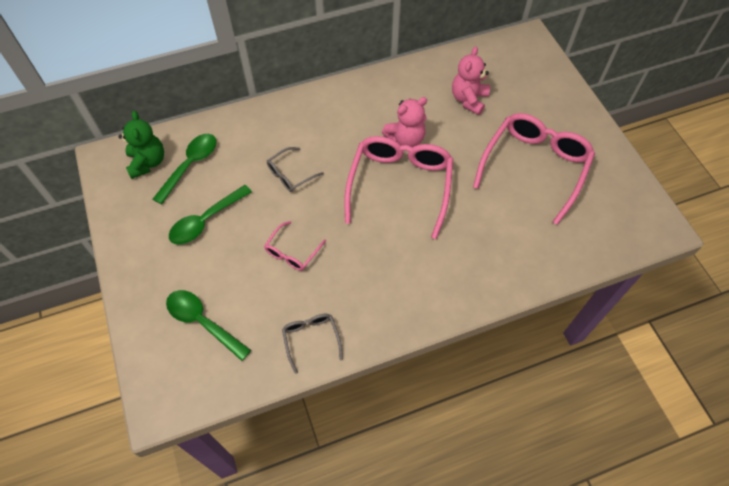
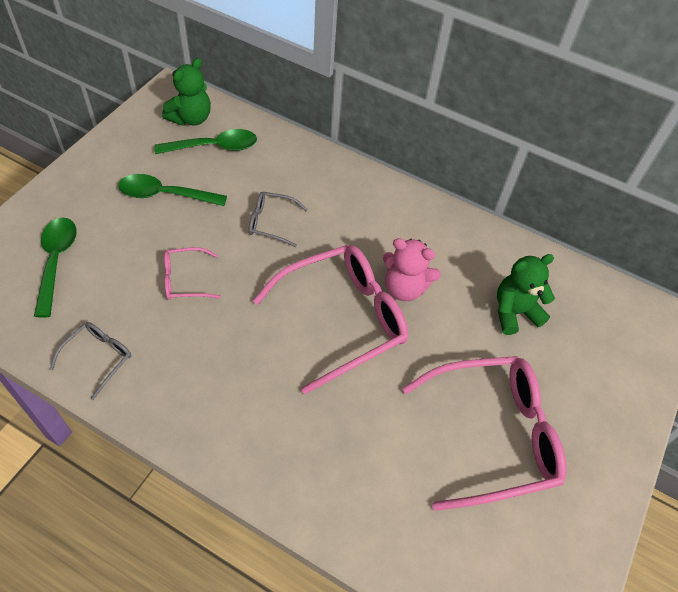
camera: 45 degrees right, 5 degrees down
(468, 100) = (514, 312): pink teddy bear -> green teddy bear

